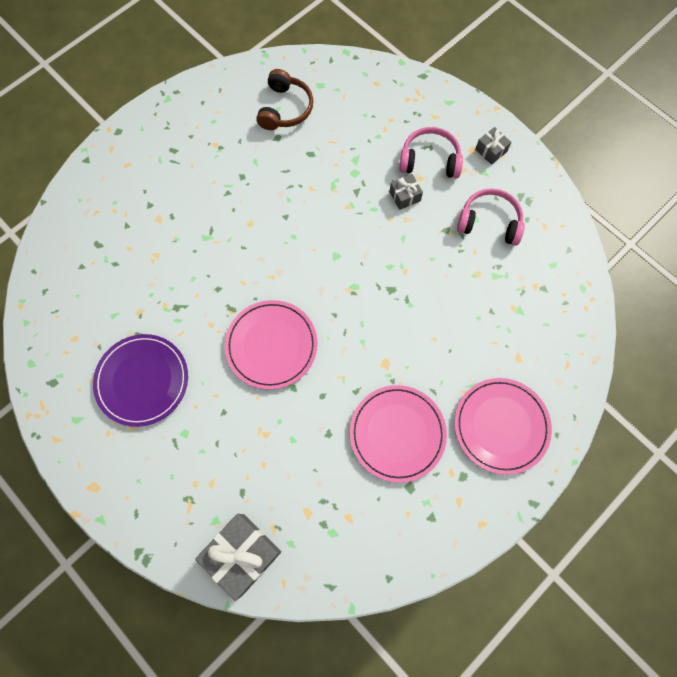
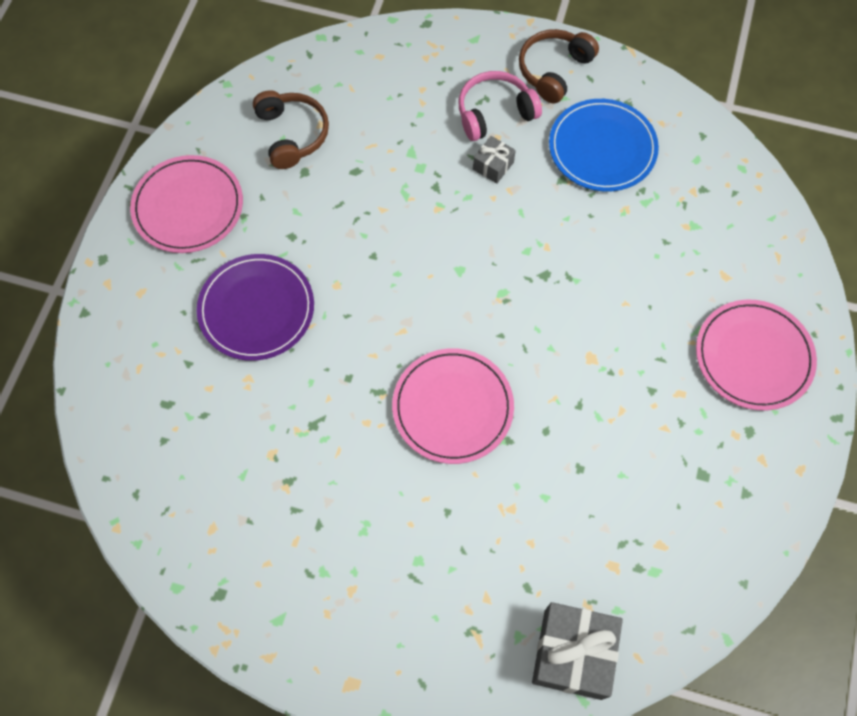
camera: 30 degrees left, 5 degrees down
(142, 380) = (328, 530): purple plate -> purple plate (256, 309)
(397, 433) = (653, 425): pink plate -> pink plate (188, 207)
(489, 222) = (602, 148): pink headphones -> blue plate
(491, 150) = (553, 70): grey gift -> brown headphones

